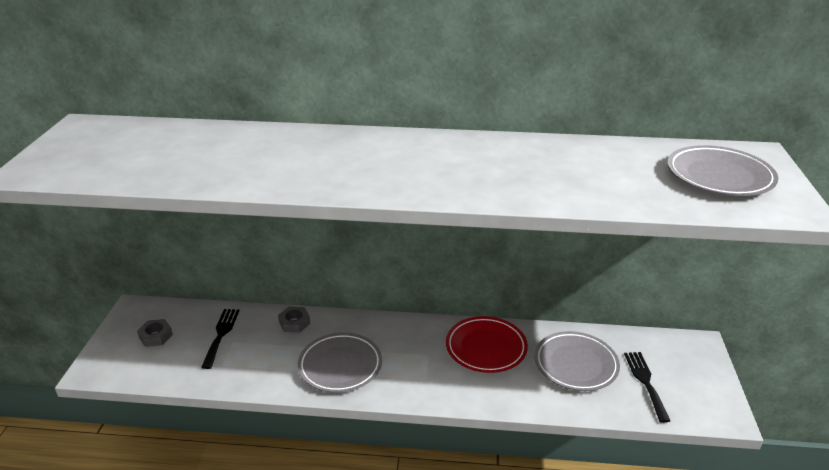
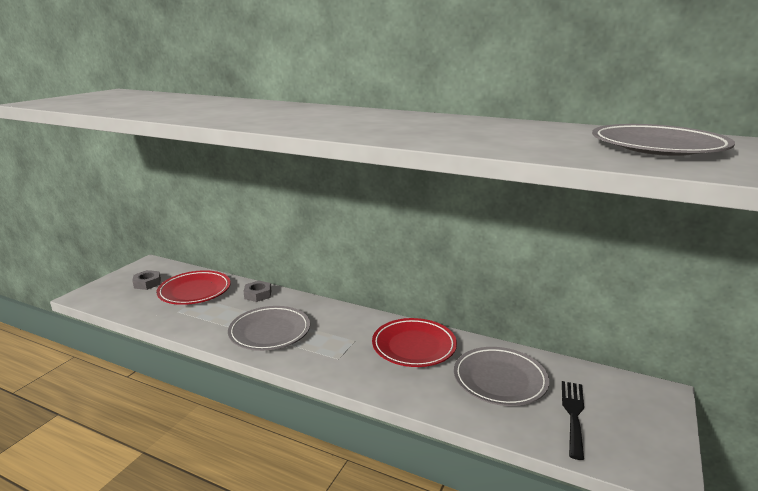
camera: 20 degrees right, 10 degrees down
(221, 334) = (195, 291): black fork -> red plate

